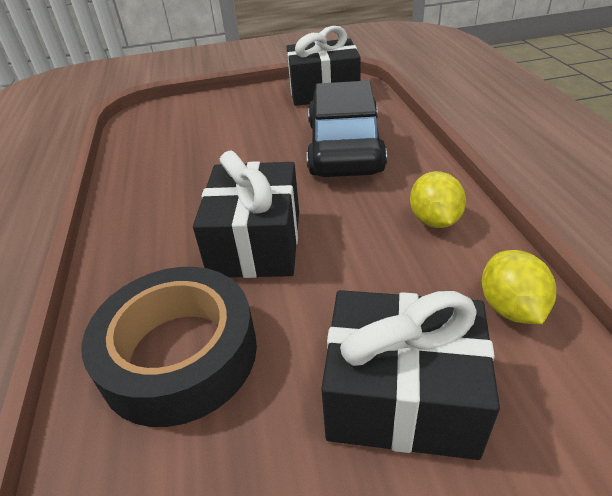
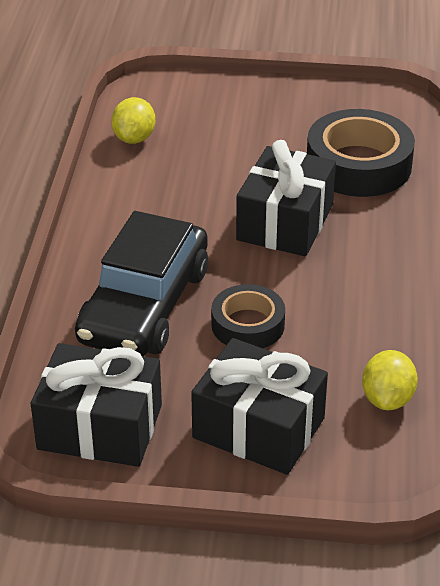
camera: 165 degrees left, 0 degrees up
(258, 154) = (248, 325): none -> black tape
(402, 396) = (233, 119): black gift -> black gift (258, 428)
(434, 220) = (127, 202): yellow lemon -> yellow lemon (387, 399)

